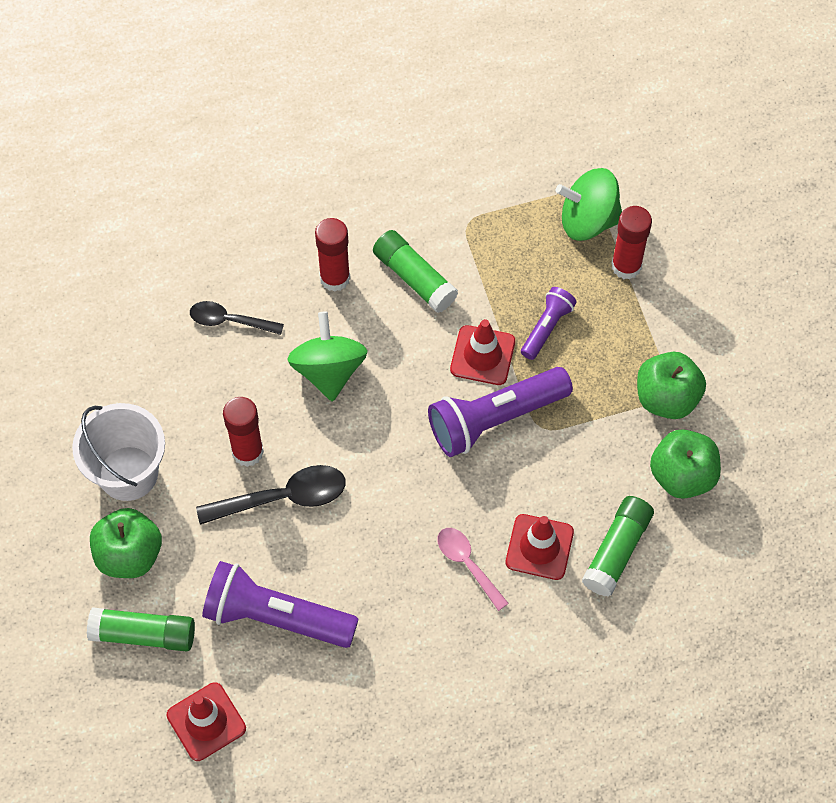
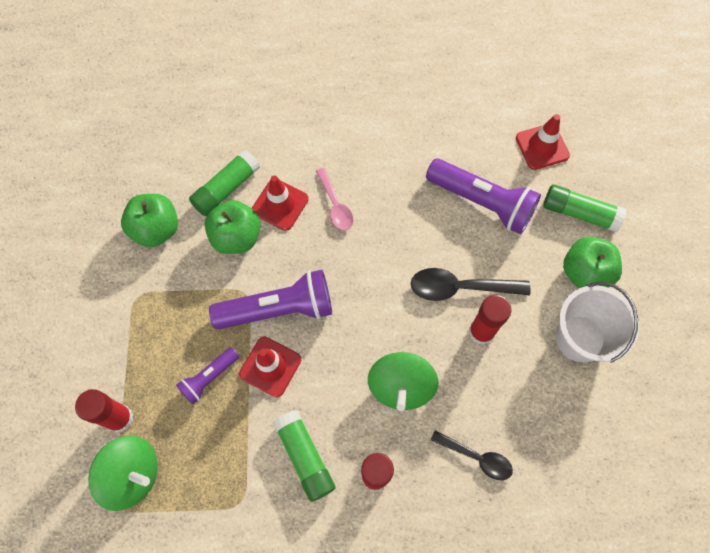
camera: 165 degrees left, 5 degrees up
(666, 398) = (140, 292): green apple -> green apple (236, 237)

